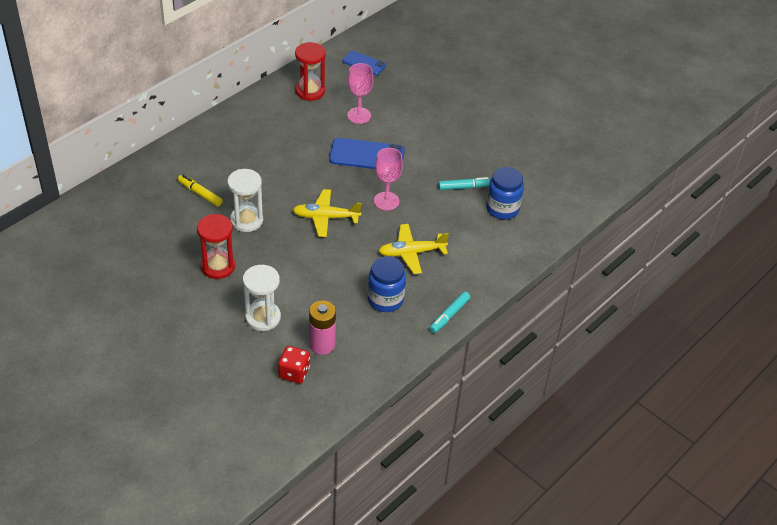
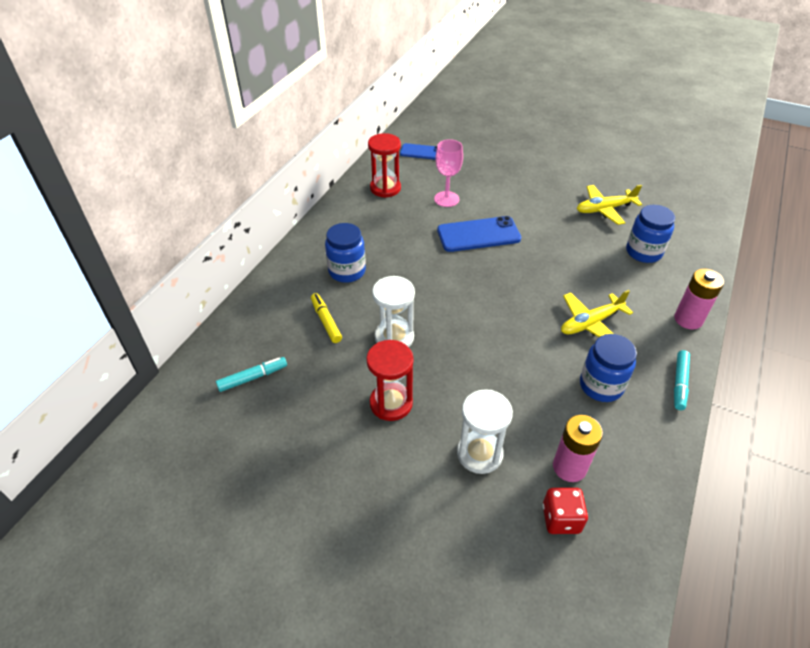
camera: 15 degrees left, 0 degrees up
(200, 193) = (326, 321): yellow marker -> yellow marker turned 45 degrees clockwise
(237, 158) = (347, 271): none -> blue jar
(325, 217) = (477, 310): yellow plane -> yellow plane (604, 209)
(386, 201) = (528, 275): pink goblet -> none
(464, 187) = (592, 241): turquoise marker -> turquoise marker (253, 378)
(496, 272) = (688, 319): none -> pink battery

